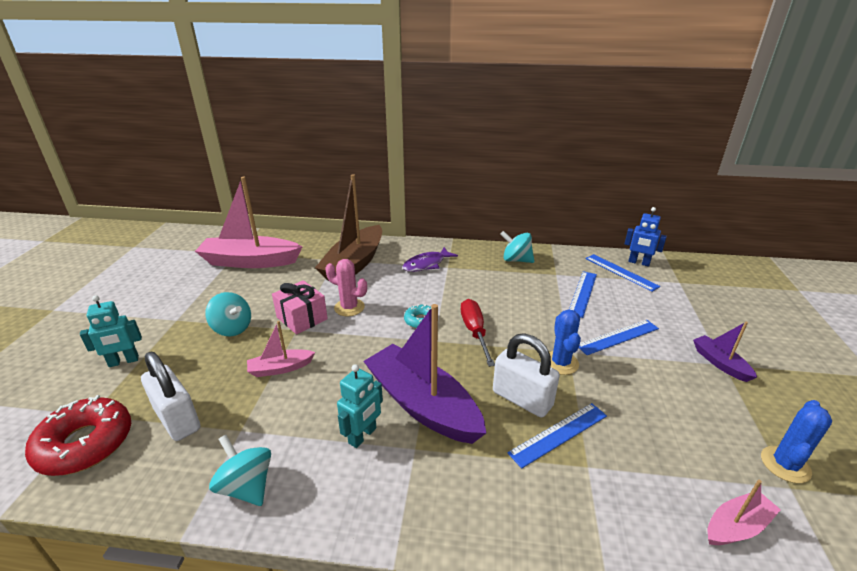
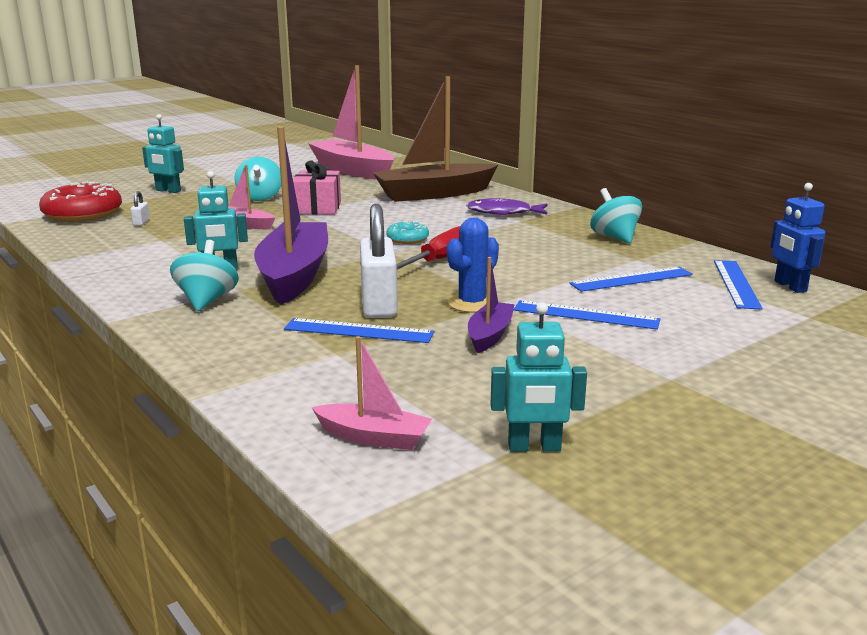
camera: 45 degrees right, 10 degrees down
(177, 419) = (141, 222): white padlock -> white padlock, size x0.40
(246, 486) = (114, 260): turquoise spinning top -> turquoise spinning top (207, 301)
(349, 307) = (367, 214): pink cactus -> none
(720, 363) = (667, 375): purple boat -> purple boat (490, 335)
(785, 464) = (534, 447): blue cactus -> turquoise robot

